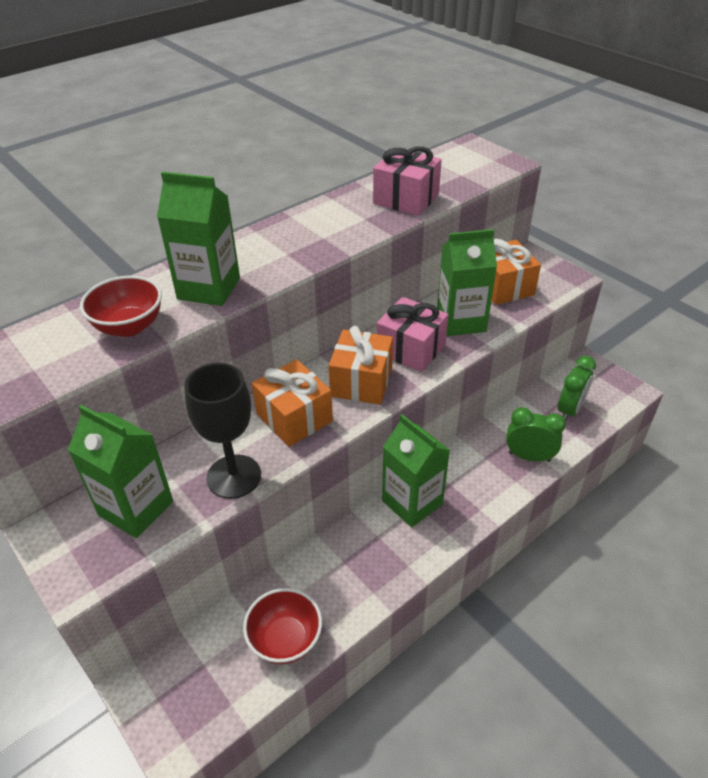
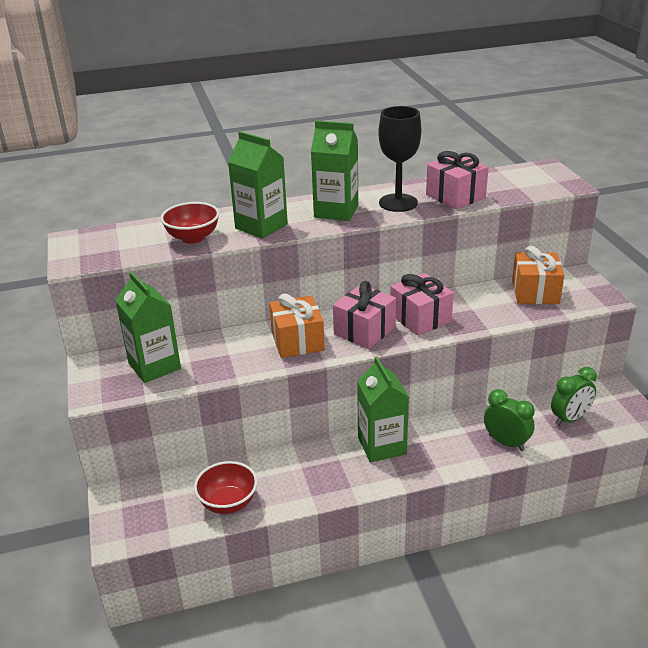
camera: 25 degrees right, 10 degrees down
(234, 476) = (230, 365): black goblet -> black goblet (398, 203)
(361, 382) = (364, 331): orange gift -> pink gift
(461, 321) = (477, 309): green carton -> green carton (336, 211)

